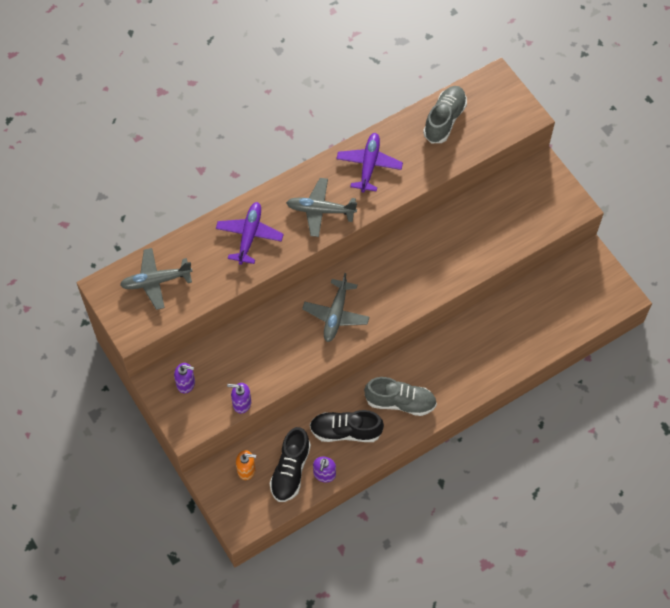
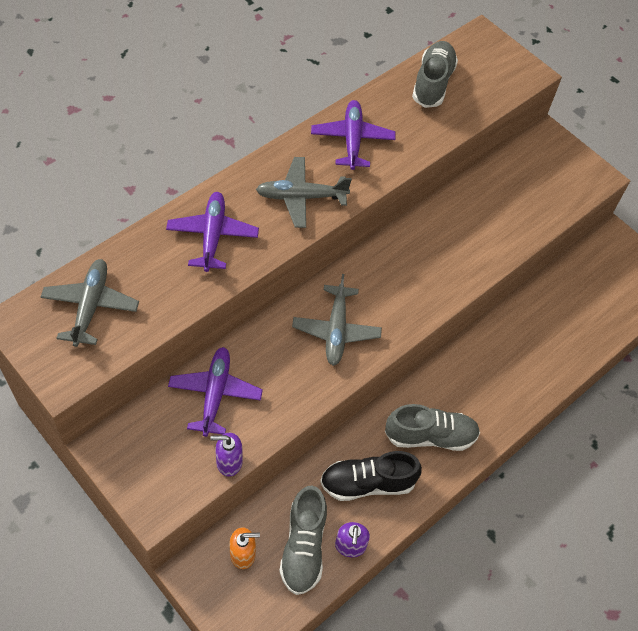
camera: 15 degrees left, 5 degrees down
(156, 281) = (91, 306): grey plane -> grey plane turned 120 degrees clockwise
(186, 383) = (147, 444): purple soap dispenser -> none
(239, 353) = (215, 394): none -> purple plane
(290, 470) = (303, 547): black shoe -> grey shoe

